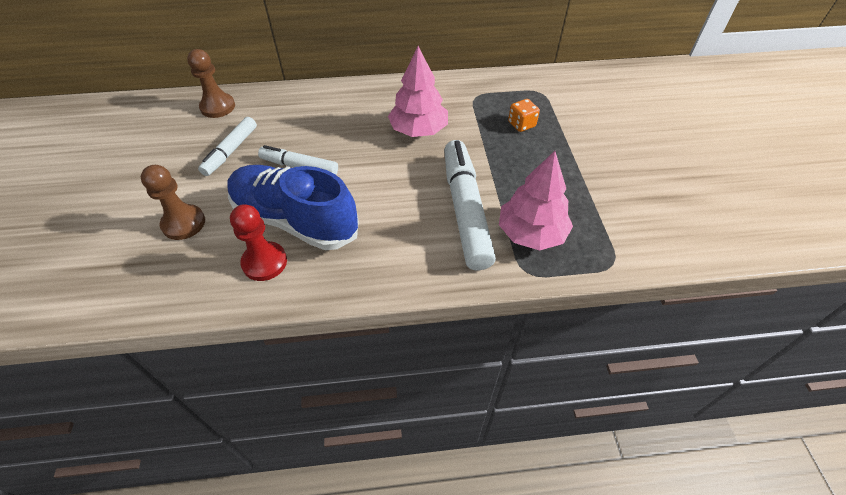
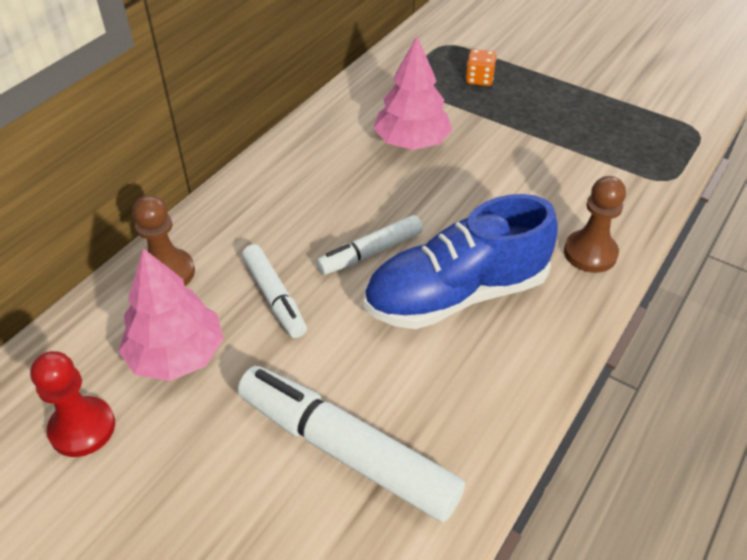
camera: 50 degrees left, 5 degrees down
(183, 223) = (364, 393): brown pawn -> brown pawn (590, 253)
(264, 262) = (499, 347): red pawn -> red pawn (82, 428)
(465, 210) = (559, 173): white marker -> white marker (346, 451)
(531, 233) = (625, 152): pink tree -> pink tree (176, 355)

